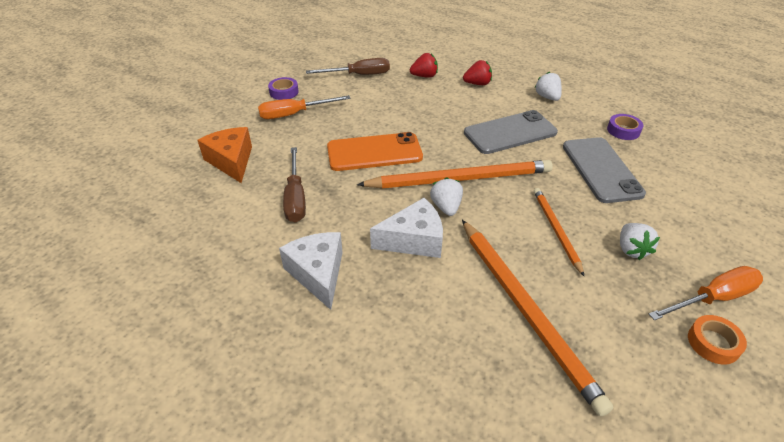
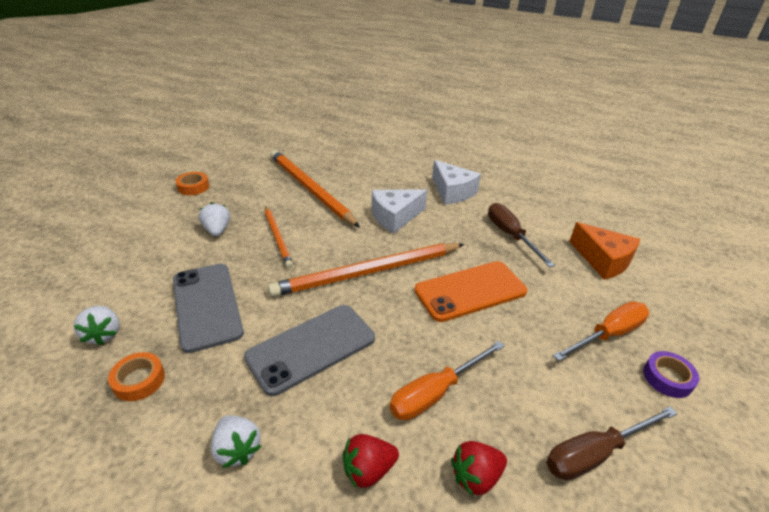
camera: 165 degrees right, 5 degrees down
(446, 207) = (375, 244): white strawberry -> white strawberry (103, 334)
(623, 130) = (139, 380): purple tape -> orange tape
(713, 298) = (174, 208): orange screwdriver -> orange screwdriver (435, 392)

